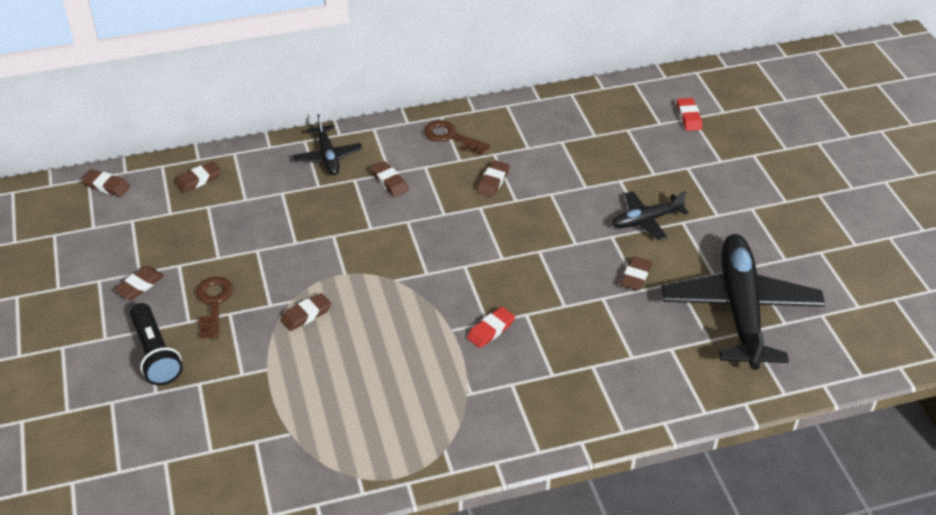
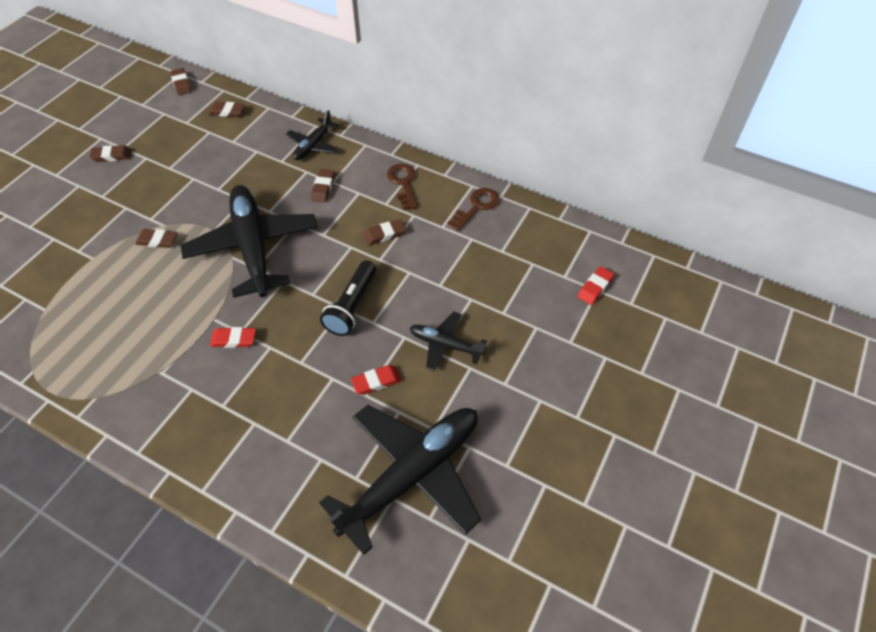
camera: 45 degrees right, 10 degrees up
(155, 354) = (61, 203): black flashlight -> black flashlight (351, 306)
(213, 303) = (127, 195): brown key -> brown key (477, 207)
(401, 261) = (253, 247): none -> black plane
(635, 276) = (376, 381): brown eraser -> red eraser

